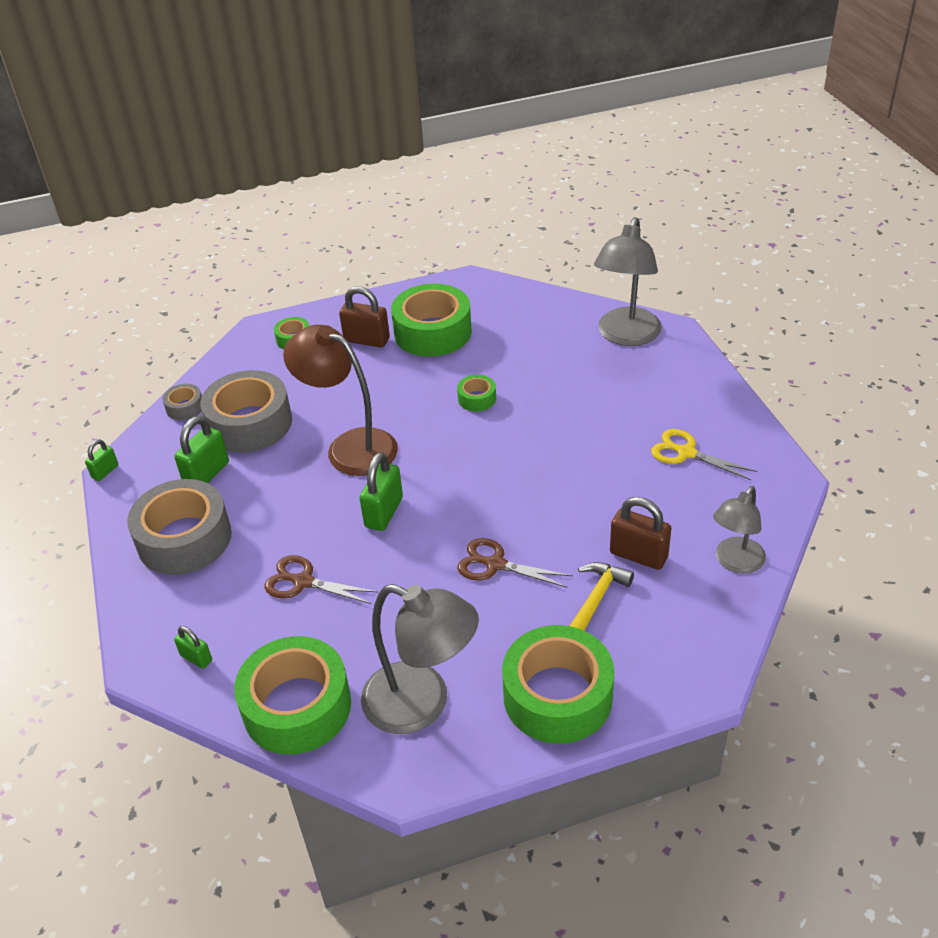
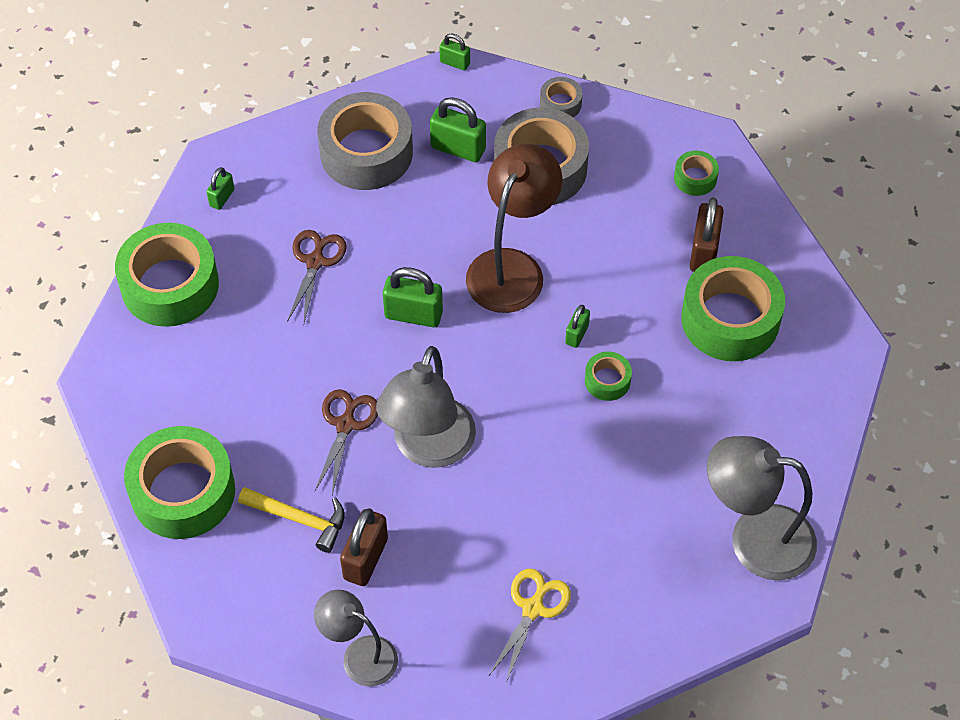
camera: 80 degrees right, 15 degrees up
(422, 704) = (173, 381): grey lamp -> grey lamp (428, 448)
(428, 412) = (577, 334): none -> green padlock

